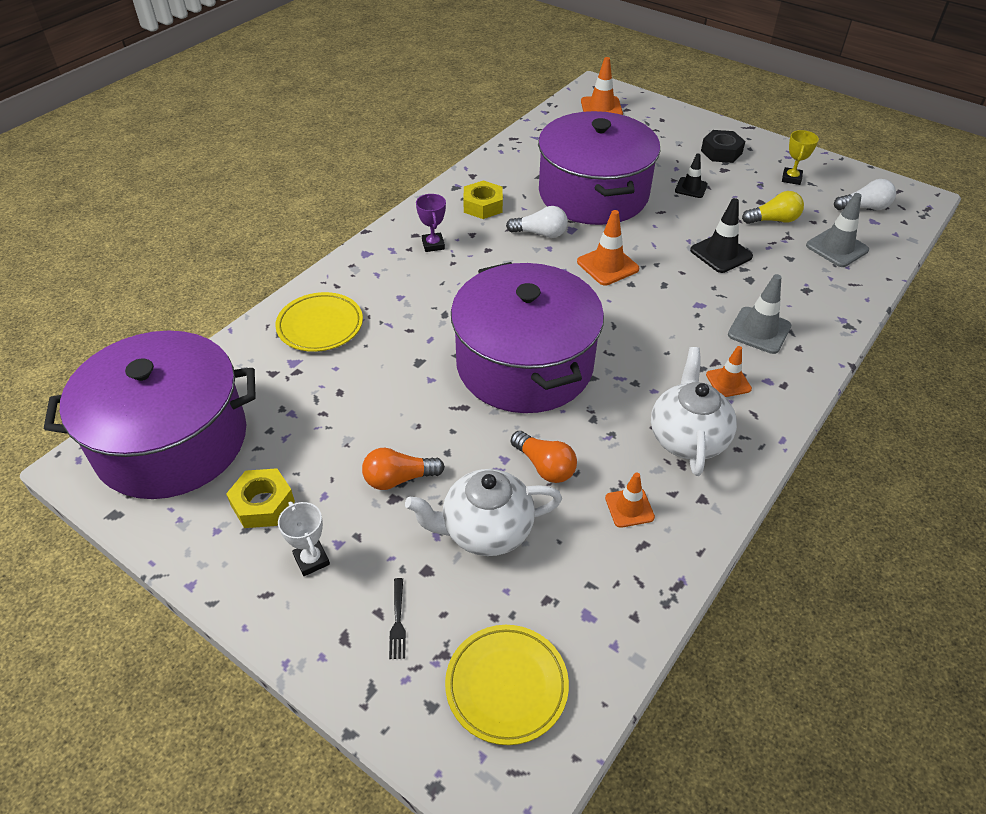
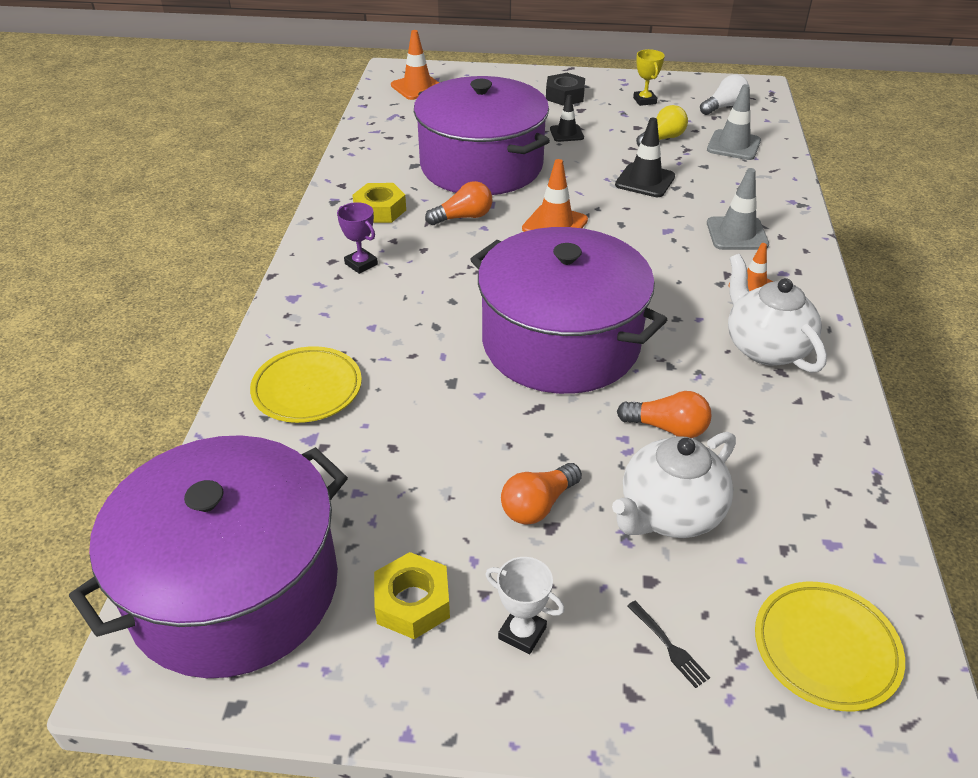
camera: 30 degrees left, 5 degrees down
(540, 234) = (463, 217): white light bulb -> orange light bulb
(629, 508) = (775, 430): orange traffic cone -> none

